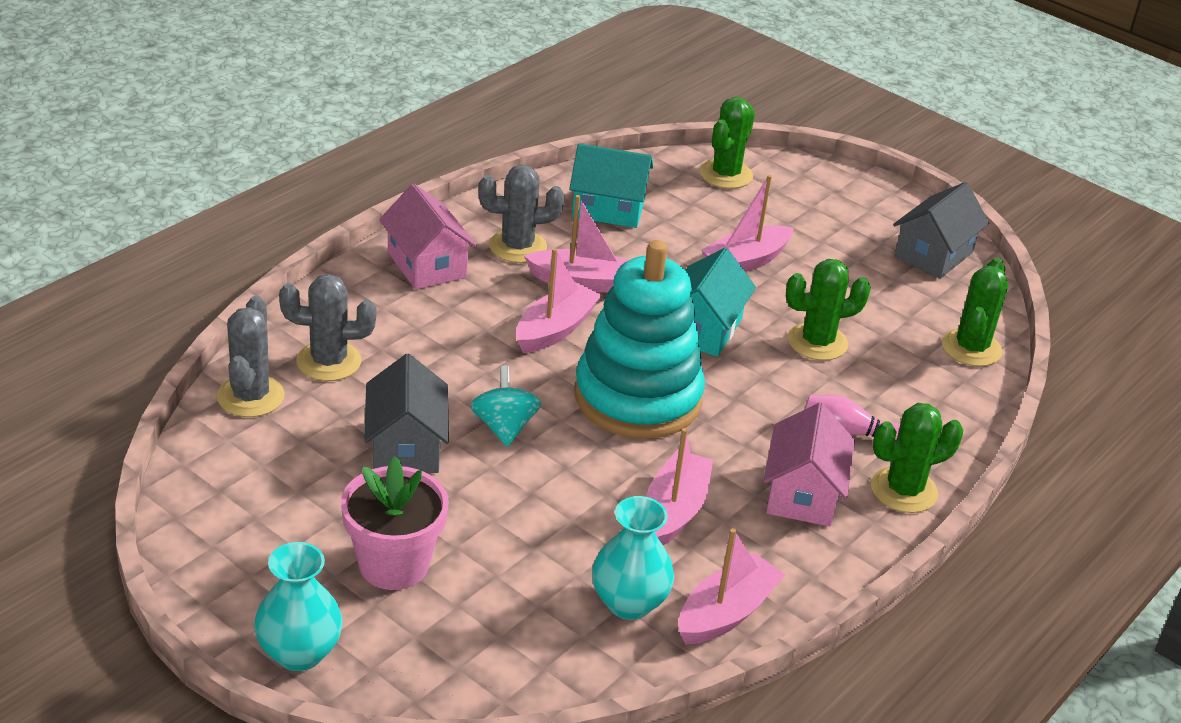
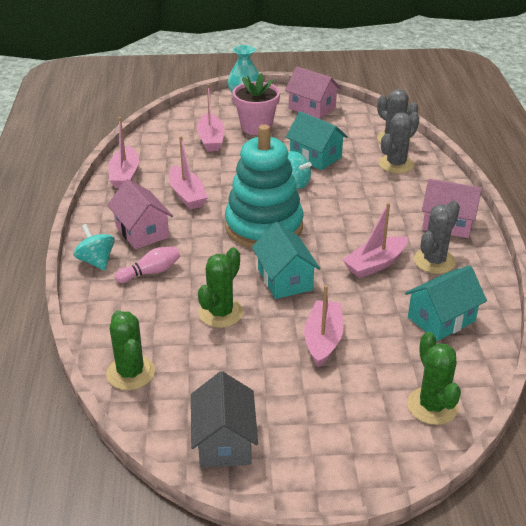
camera: 140 degrees right, 0 degrees up
(240, 539) = (312, 108): none -> pink house
(406, 446) = (315, 157): grey house -> turquoise house
(555, 329) = (345, 232): pink boat -> pink boat (211, 139)
(629, 603) = (164, 159): turquoise vase -> none
(904, 490) = (96, 261): green cactus -> turquoise spinning top

